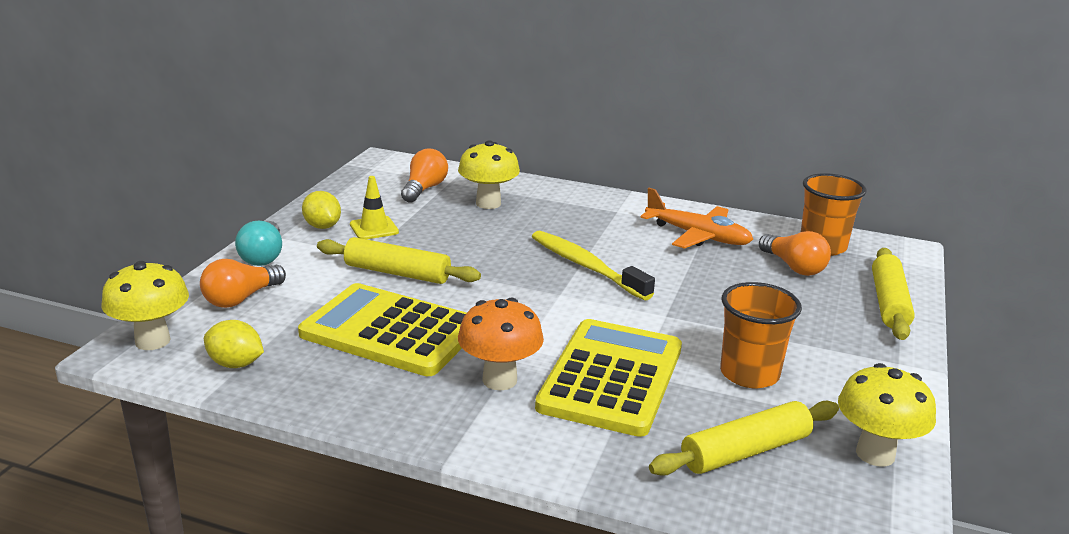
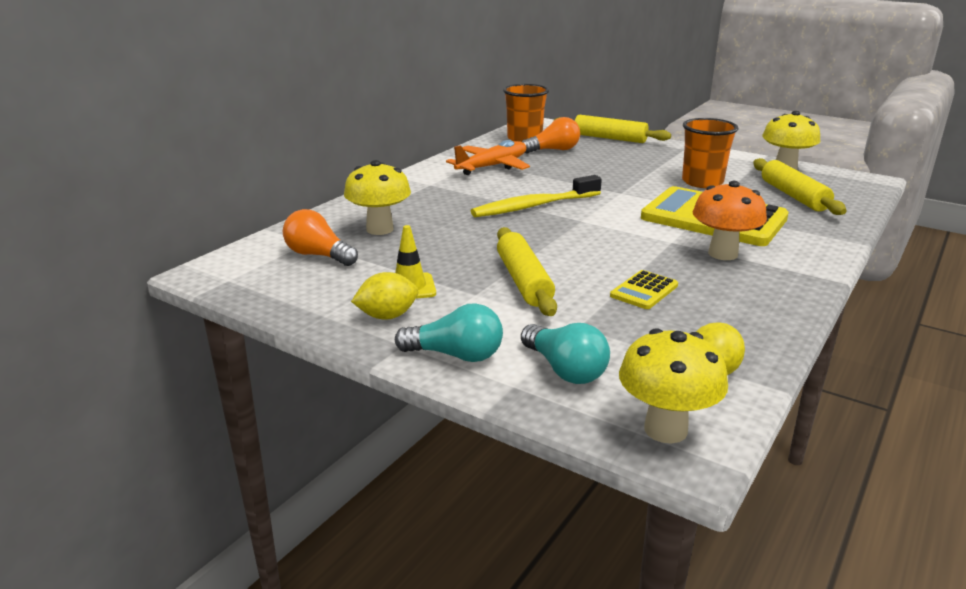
camera: 75 degrees left, 0 degrees up
(241, 298) = (565, 370): orange light bulb -> turquoise light bulb
(390, 331) = (644, 291): yellow calculator -> yellow calculator, size x0.43
(397, 273) = (523, 281): yellow rolling pin -> yellow rolling pin turned 45 degrees counterclockwise

